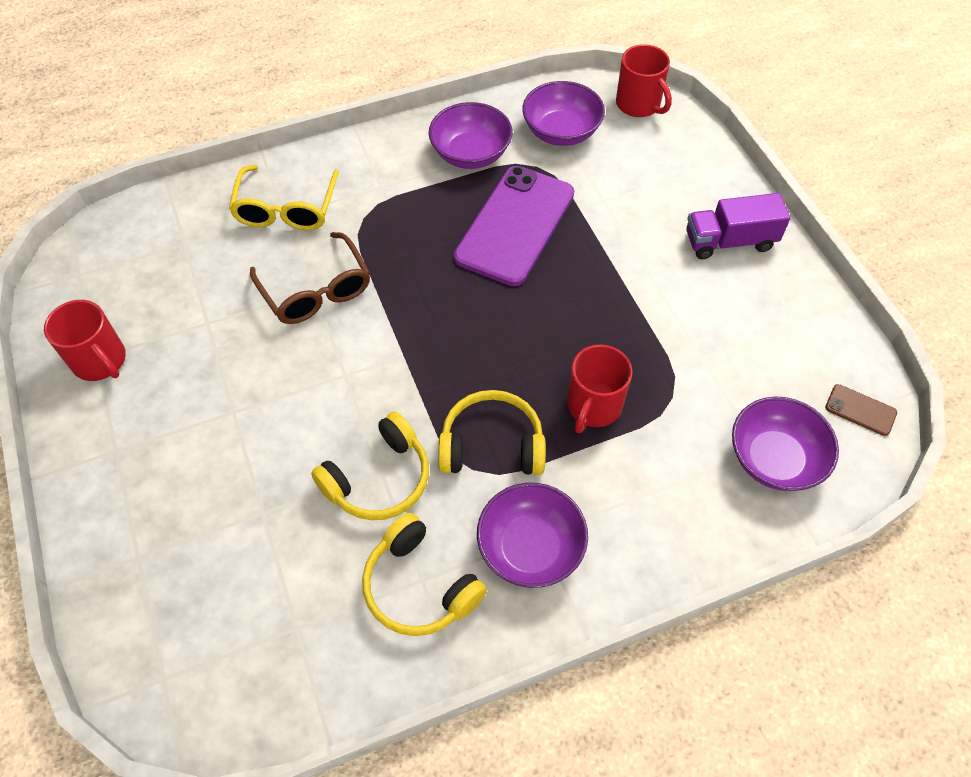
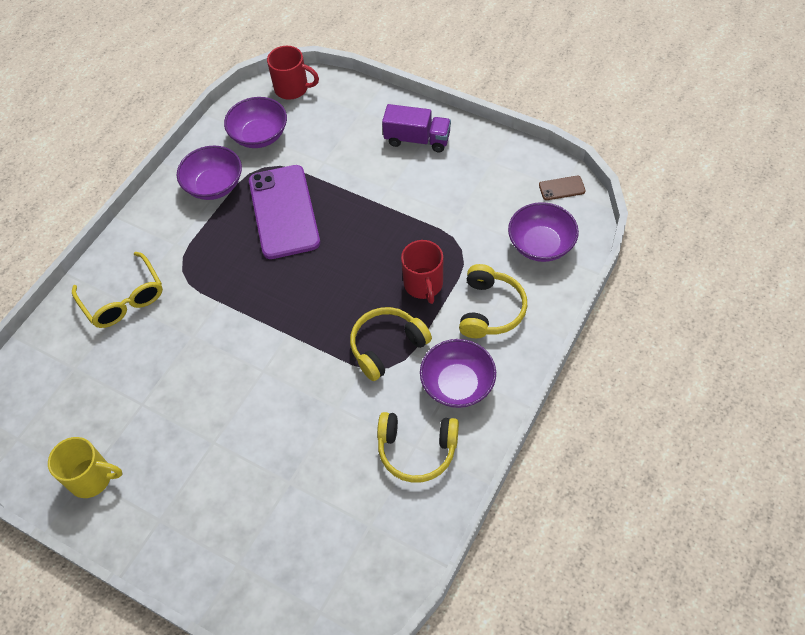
camera: 35 degrees left, 0 degrees up
(100, 361) = (92, 478): red mug -> yellow mug
(316, 290) = (195, 335): brown glasses -> none
(379, 479) = (340, 412): yellow headphones -> yellow headphones (490, 309)
(729, 241) = (417, 139): purple truck -> purple truck turned 120 degrees counterclockwise

